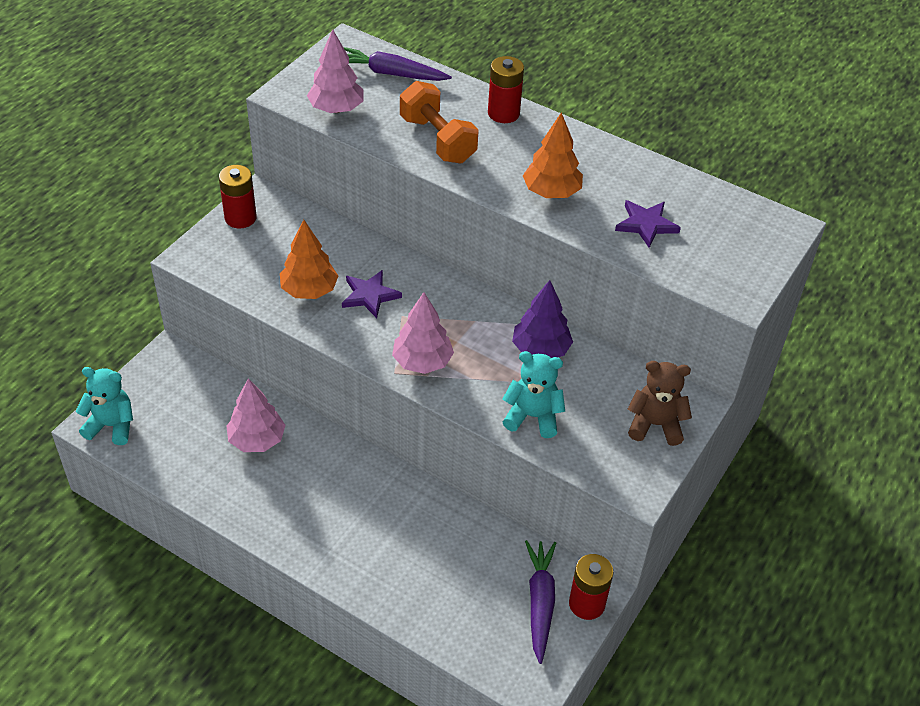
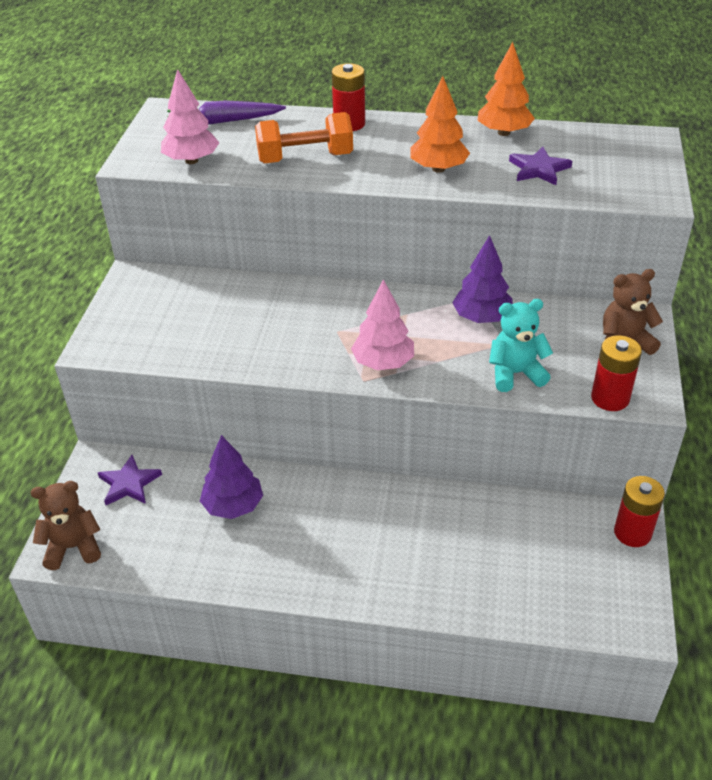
camera: 20 degrees left, 5 degrees down
(112, 426) = (73, 547): turquoise teddy bear -> brown teddy bear
(240, 218) = (125, 299): red battery -> red battery (610, 398)
(257, 440) = (233, 506): pink tree -> purple tree
(309, 290) = (233, 338): orange tree -> orange tree (503, 132)
(369, 295) = (295, 324): purple star -> purple star (129, 483)
(437, 140) = (305, 158): orange dumbbell -> orange dumbbell turned 45 degrees counterclockwise
(540, 602) = (592, 548): purple carrot -> none

